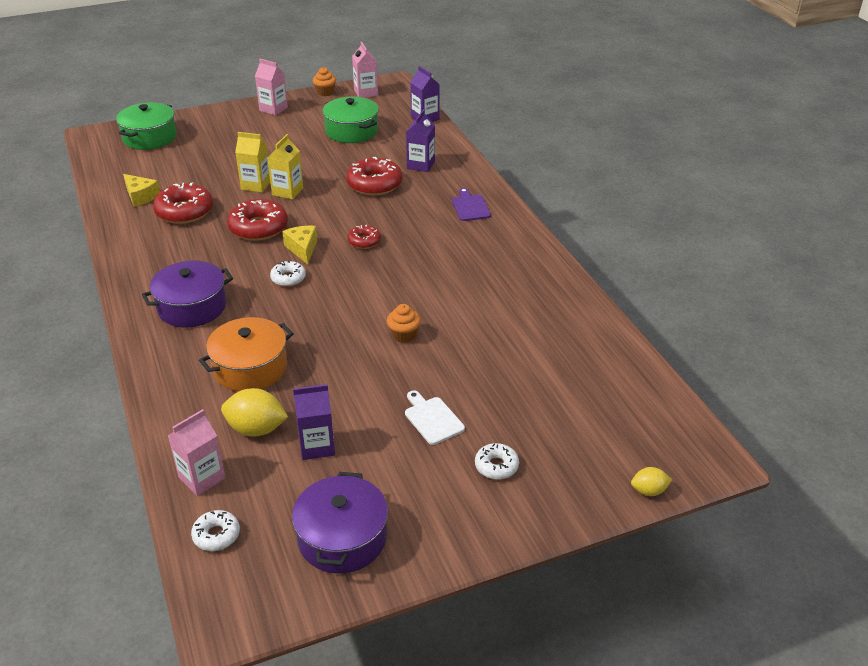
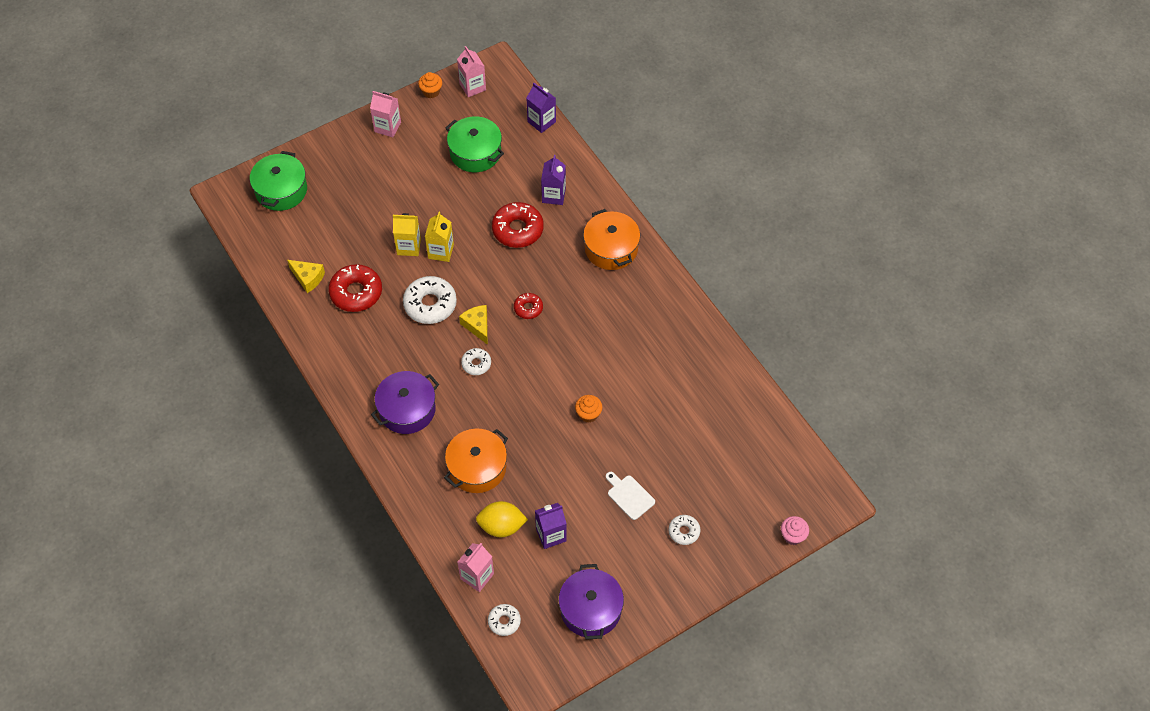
camera: 10 degrees left, 20 degrees up
(258, 228) = (430, 304): red donut -> white donut
(470, 207) = (611, 248): purple cutting board -> orange pot
(649, 491) = (792, 536): yellow lemon -> pink cupcake

